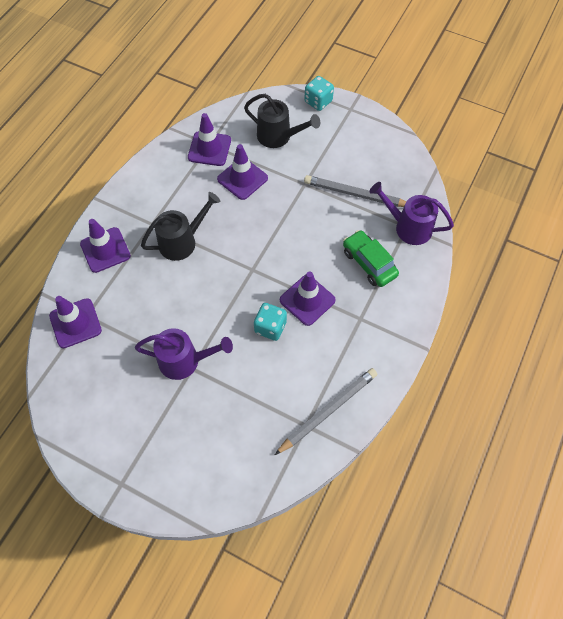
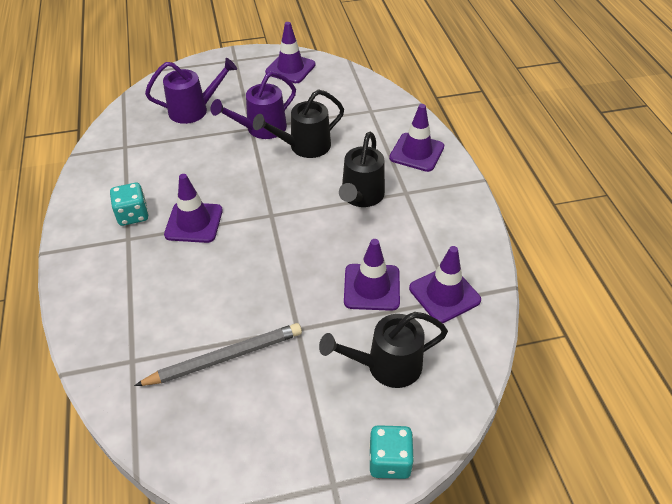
camera: 140 degrees right, 15 degrees down
(75, 323) = (372, 103): purple traffic cone -> purple traffic cone (290, 68)
(173, 315) = (304, 147): none -> black watering can
(270, 327) = (211, 185): turquoise dice -> turquoise dice (133, 215)
(328, 410) = (112, 163): grey pencil -> none
(369, 263) = (153, 291): green car -> none
(407, 227) = (130, 360): purple watering can -> purple watering can (194, 110)

